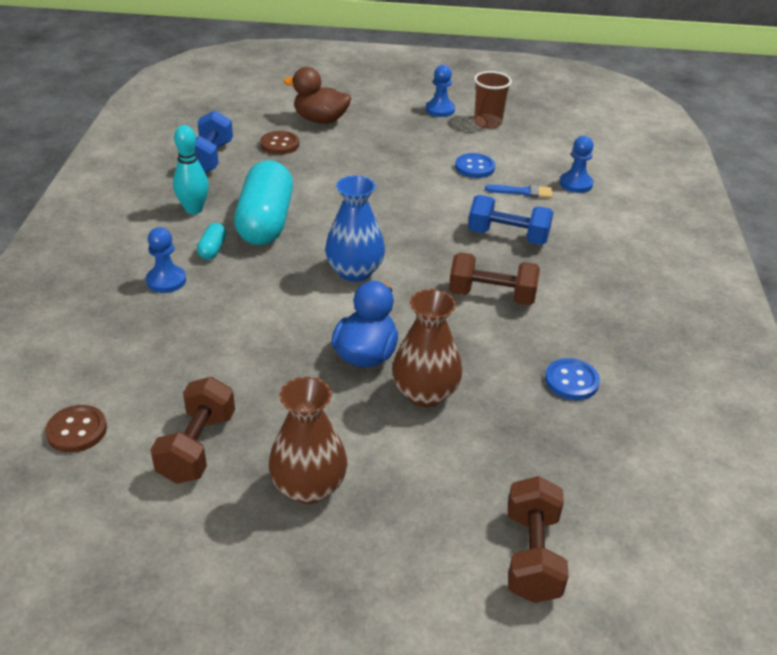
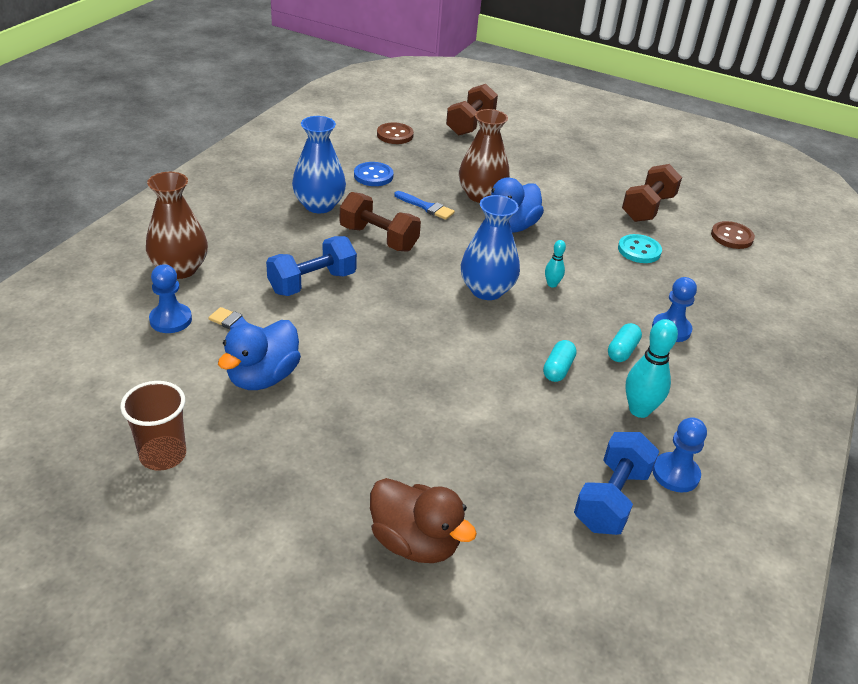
camera: 160 degrees left, 0 degrees up
(205, 367) = (639, 250): none -> turquoise button
(265, 222) = (558, 369): turquoise capsule -> turquoise capsule, size x0.41
(279, 144) = (501, 499): brown button -> brown button (395, 135)
(294, 295) = (552, 284): none -> turquoise bowling pin
(309, 487) = (580, 175): brown vase -> brown vase (180, 269)
(440, 110) = (207, 509): blue pawn -> blue pawn (675, 474)
(474, 167) = (263, 377): blue button -> blue duck
(476, 352) = (426, 207): none -> blue brush
(508, 236) = (312, 283): blue dumbbell -> blue dumbbell turned 75 degrees counterclockwise
(584, 317) = (319, 205): none -> blue vase

